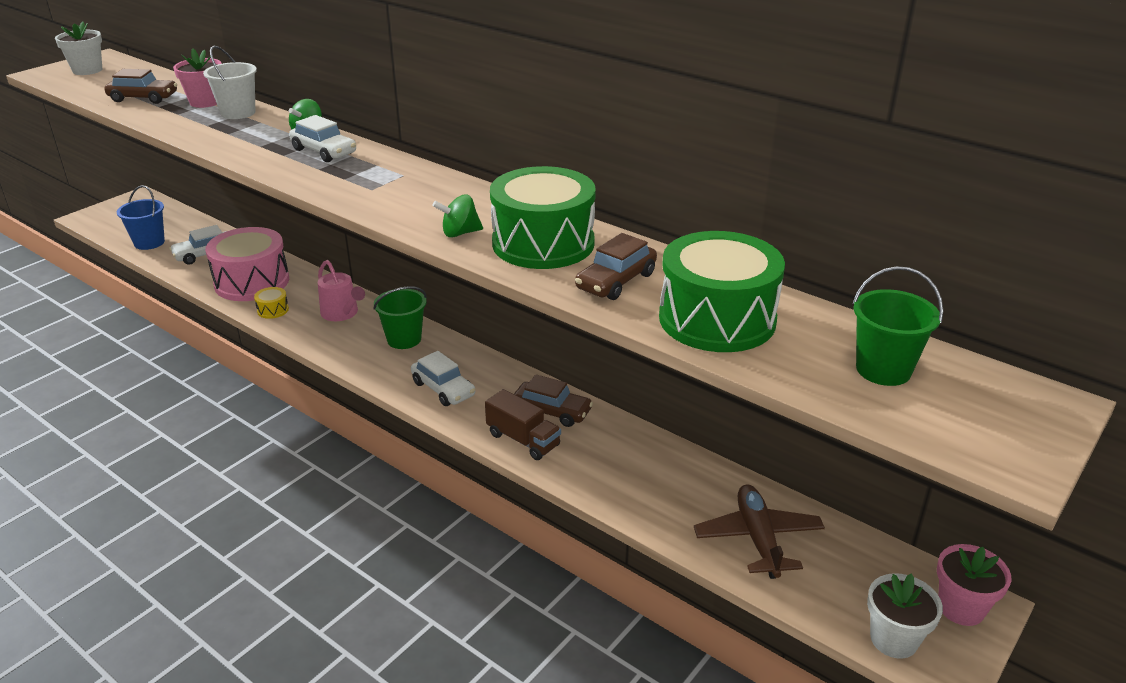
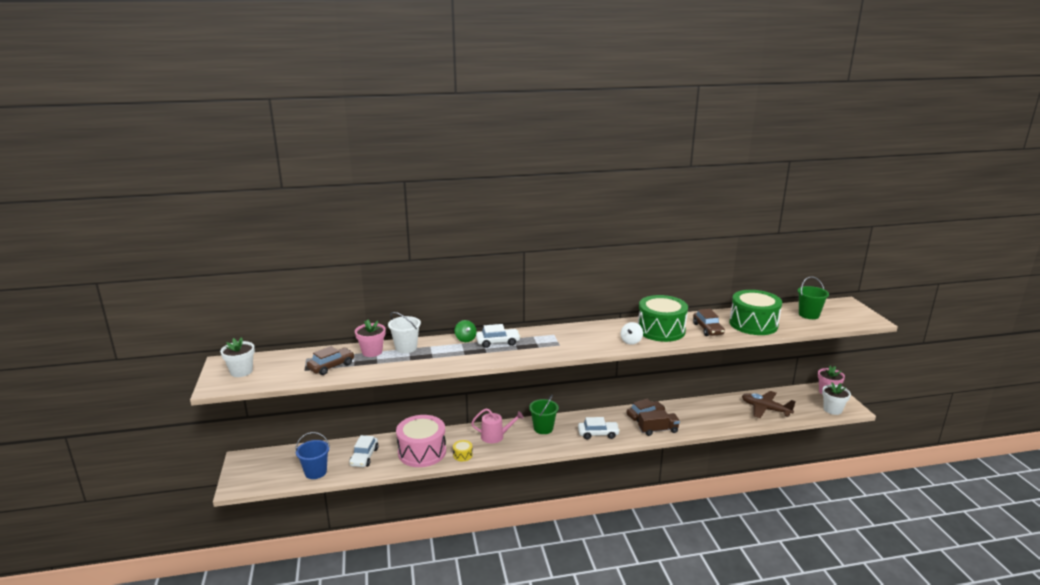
camera: 50 degrees left, 10 degrees down
(460, 233) = (631, 341): green spinning top -> white spinning top

